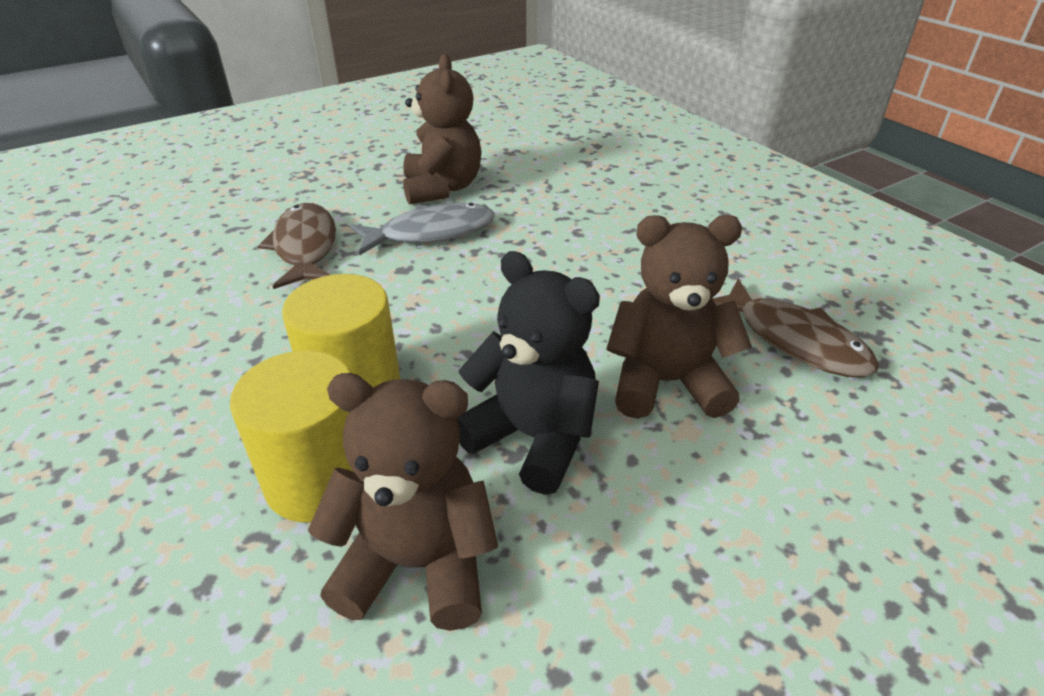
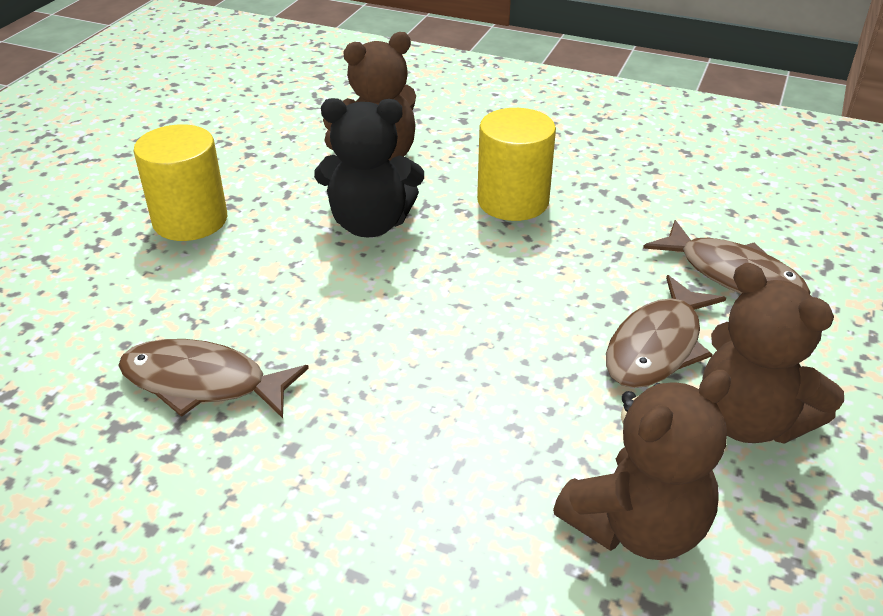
camera: 145 degrees right, 0 degrees up
(319, 479) = (468, 162): yellow cylinder -> yellow cylinder (190, 220)
(431, 233) = (657, 346): grey fish -> brown fish
(666, 382) = (302, 294): brown teddy bear -> brown teddy bear (637, 525)

